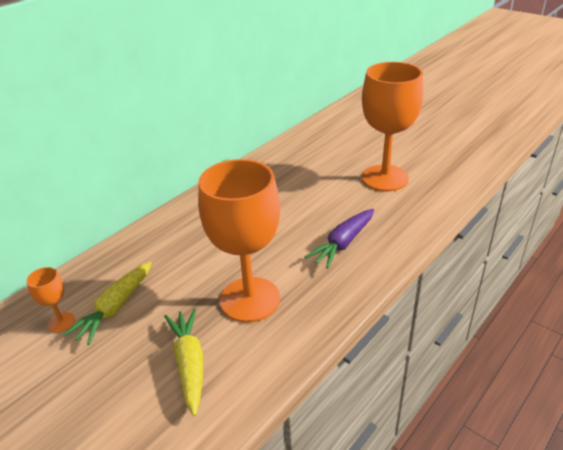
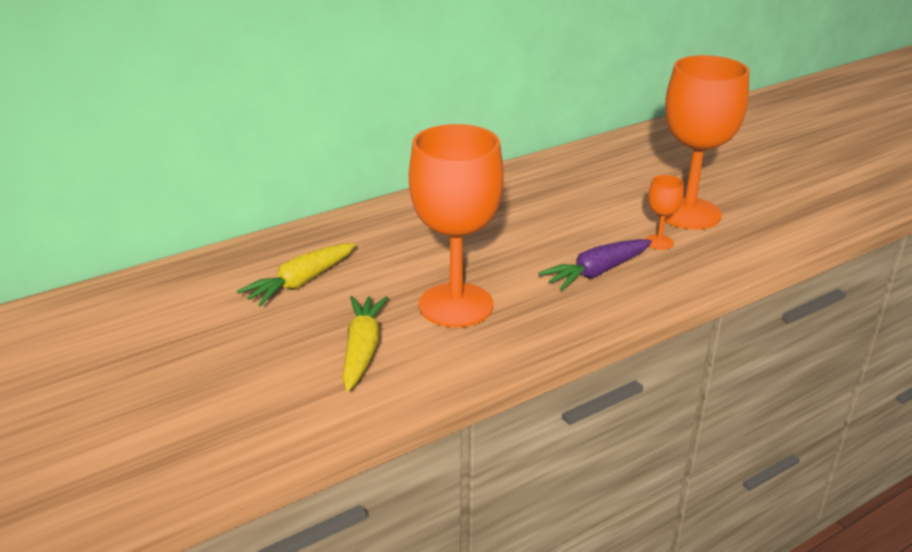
camera: 15 degrees right, 5 degrees down
(61, 322) = (238, 284): orange goblet -> orange goblet (659, 242)

